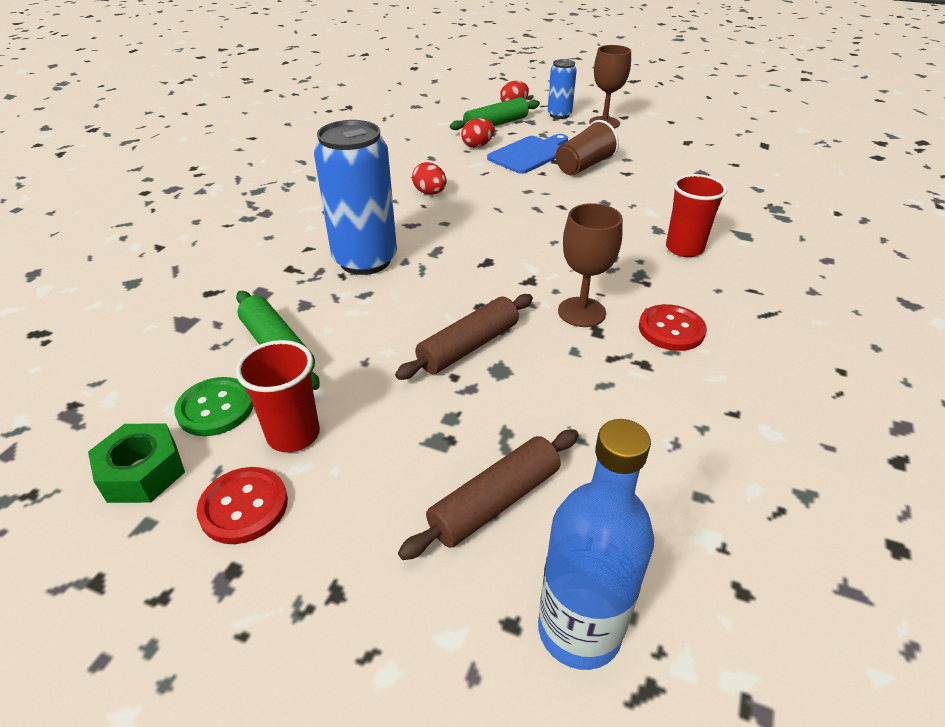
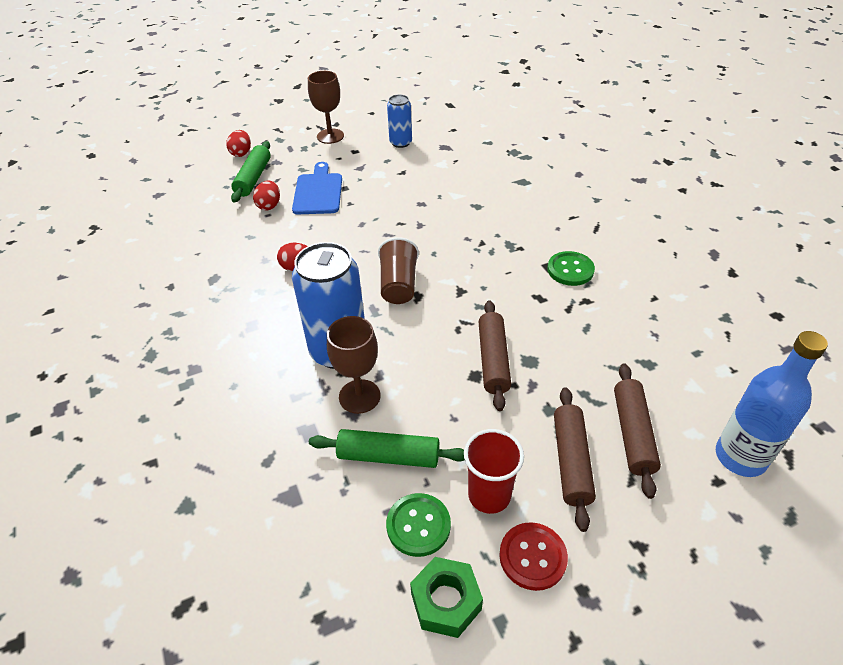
camera: 45 degrees left, 5 degrees up
(398, 471) = (571, 461): none -> brown rolling pin
(559, 115) = (288, 145): blue can -> blue can (400, 143)
(581, 312) = (516, 291): brown goblet -> brown goblet (359, 396)
(583, 166) = (368, 182): brown cup -> brown cup (398, 285)
(671, 329) = (570, 270): red button -> green button
(684, 248) = (507, 211): red cup -> none

